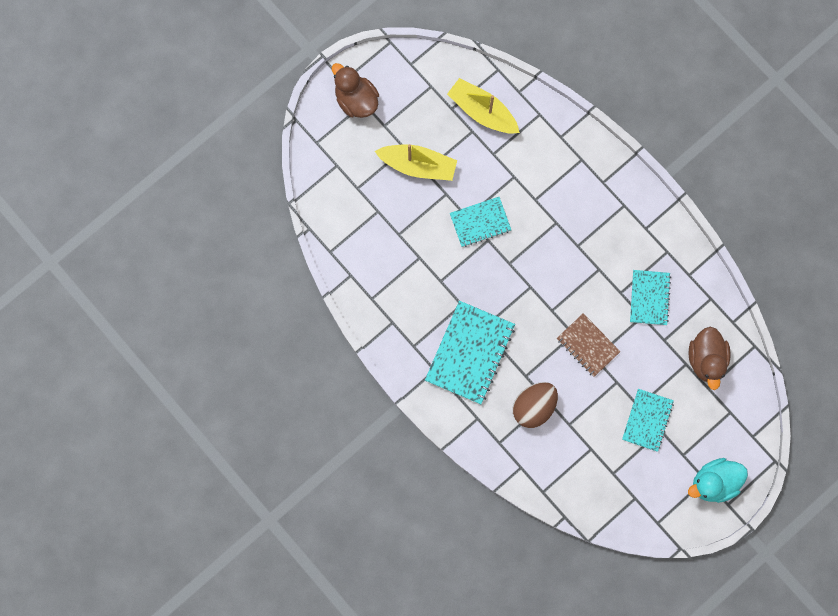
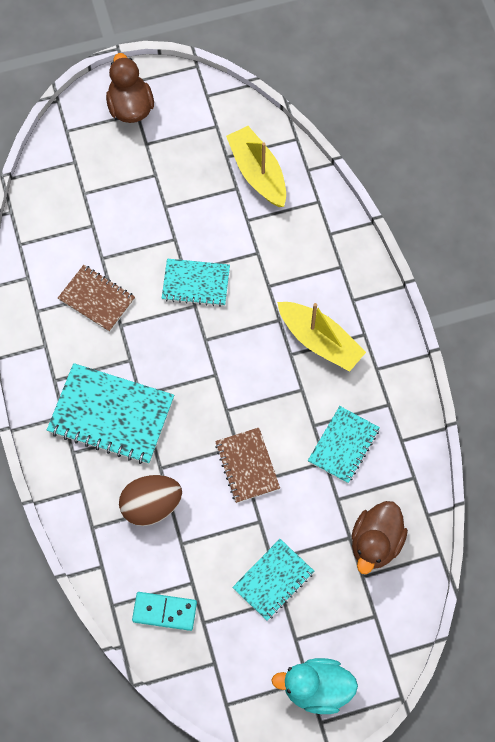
camera: 25 degrees right, 10 degrees down
(412, 269) = (96, 299): none -> brown notebook
(418, 165) = (160, 198): yellow boat -> yellow boat (320, 341)
(469, 353) = (111, 415): turquoise notebook -> turquoise notebook turned 60 degrees clockwise
(582, 479) = (164, 612): none -> turquoise domino

